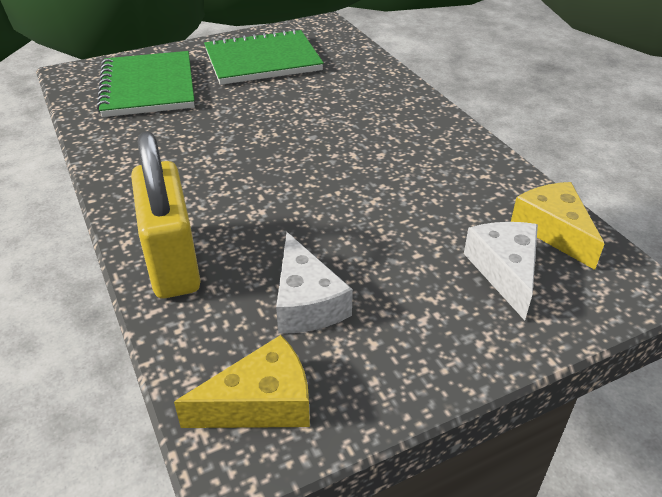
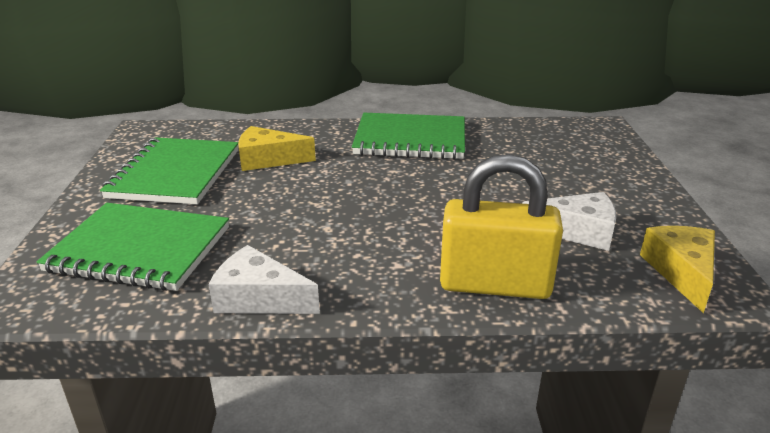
camera: 65 degrees left, 10 degrees down
(432, 146) = (410, 139): none -> green notebook
(505, 271) = (573, 156): white cheese -> white cheese (259, 298)
(553, 230) = (539, 131): yellow cheese -> yellow cheese (268, 159)

